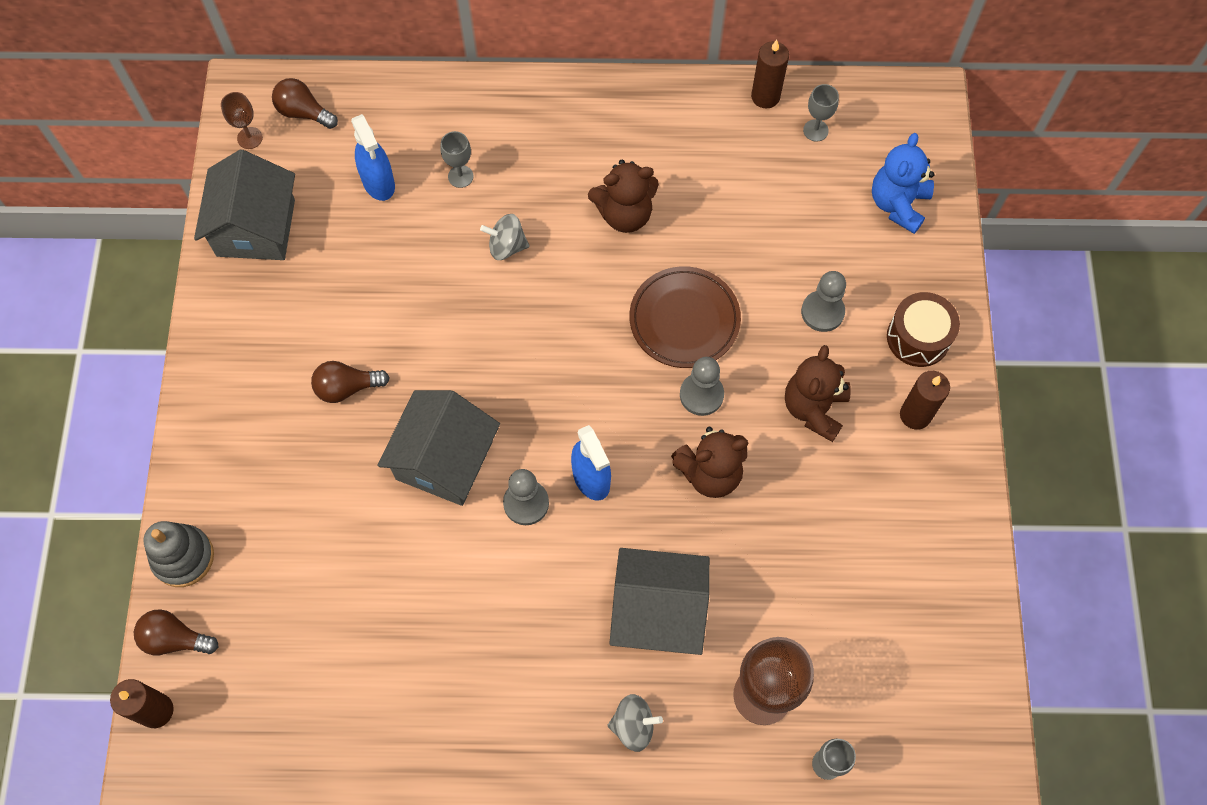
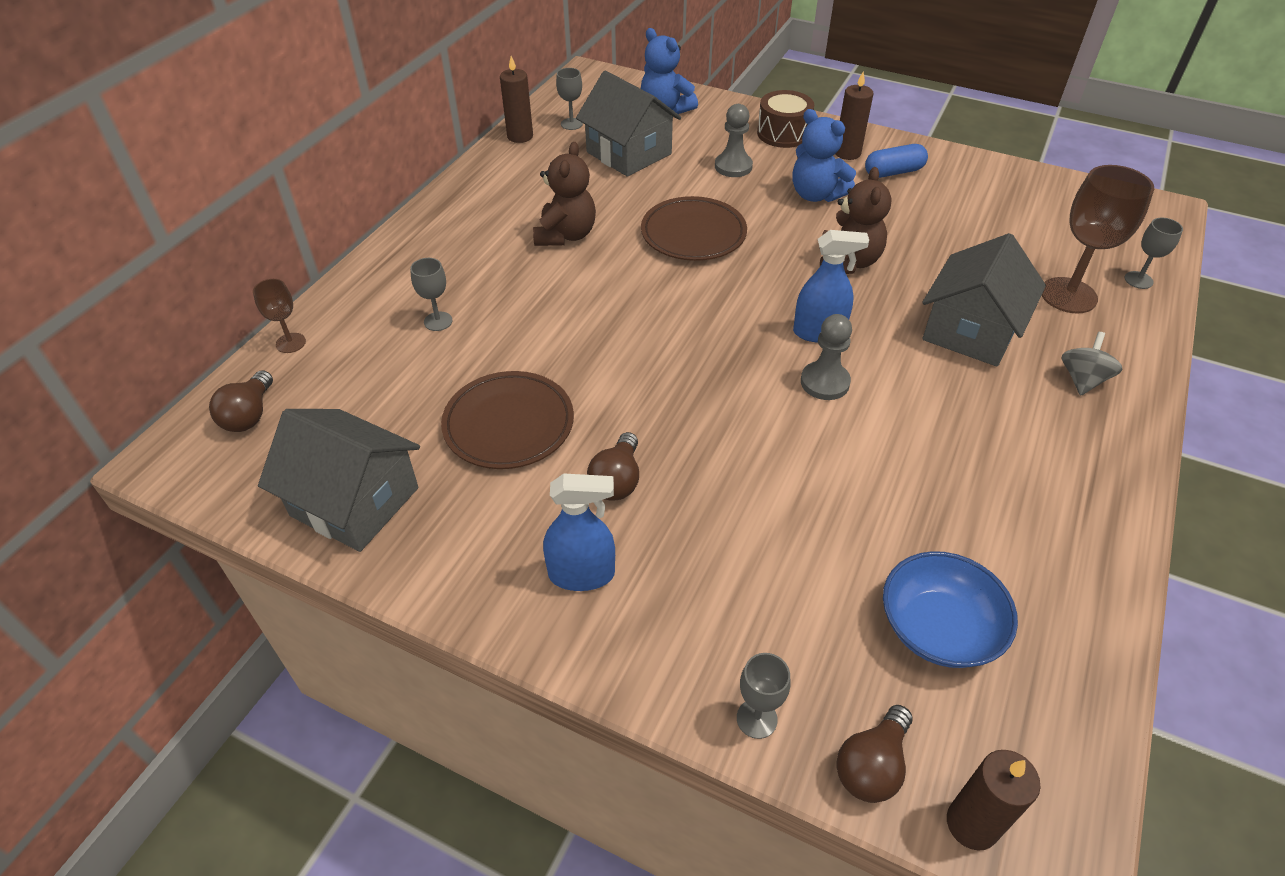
camera: 65 degrees left, 20 degrees down
(183, 557) = (756, 719): grey stacking toy -> grey goblet
(250, 138) = (233, 472): brown goblet -> brown goblet (290, 343)
(300, 657) = (938, 628): none -> blue bowl
(304, 112) = (249, 415): brown light bulb -> brown light bulb turned 45 degrees counterclockwise
(370, 287) = (509, 424): none -> brown plate
(378, 183) = (391, 381): blue spray bottle -> blue spray bottle (582, 574)
(444, 459) = (747, 427): grey house -> grey house (628, 153)
(507, 246) = (540, 314): grey spinning top -> none
(701, 395) = (771, 246): grey pawn -> none
(814, 408) = (816, 195): brown teddy bear -> blue teddy bear
(902, 473) = (893, 172): none -> blue capsule

